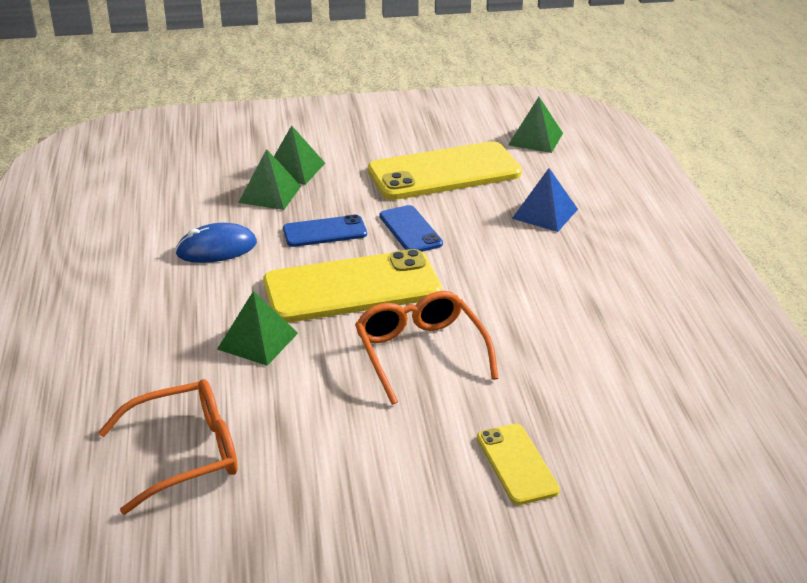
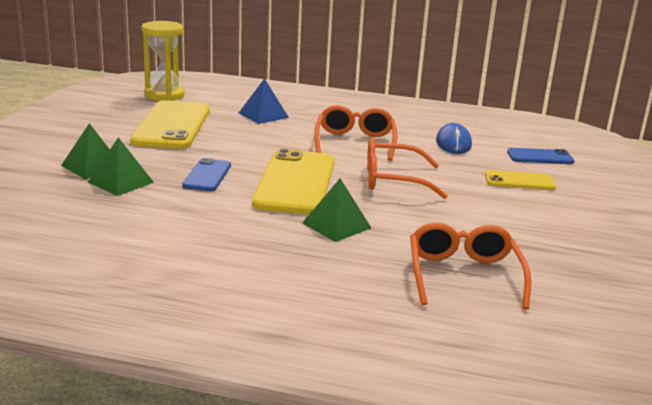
camera: 70 degrees left, 10 degrees down
(216, 248) = (183, 216): blue mouse -> blue mouse (453, 143)
(410, 230) = (238, 151): blue phone -> blue phone (540, 157)
(522, 298) = (355, 142): none -> orange glasses
(535, 139) = (164, 95): green pyramid -> yellow hourglass

